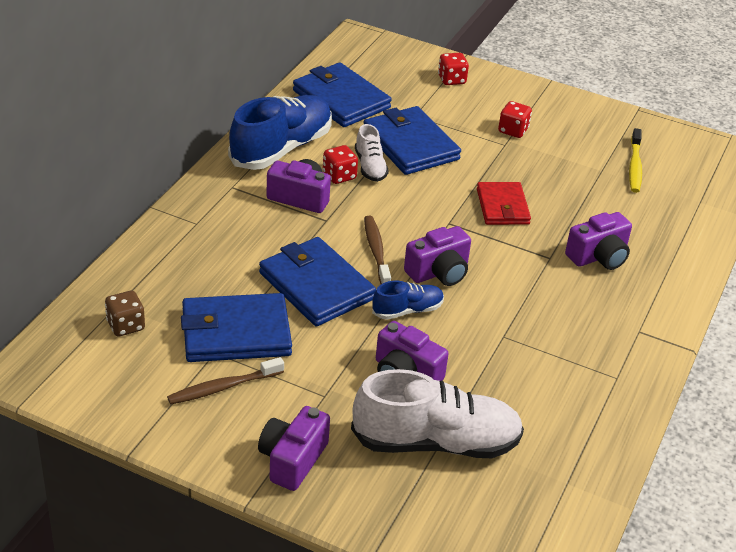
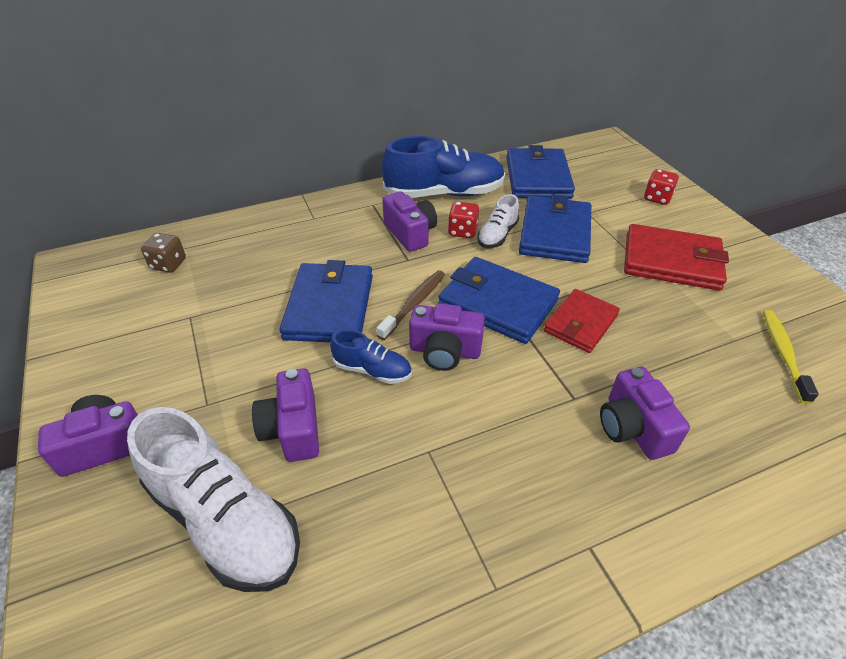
camera: 45 degrees right, 5 degrees up
(223, 387) = (154, 348): brown toothbrush -> none
(236, 333) = (223, 310): blue wallet -> blue wallet (497, 303)
(513, 130) = (671, 261): red dice -> red wallet
(598, 256) = (633, 428): purple camera -> purple camera turned 60 degrees clockwise
(634, 166) = (783, 354): yellow toothbrush -> yellow toothbrush turned 135 degrees clockwise

